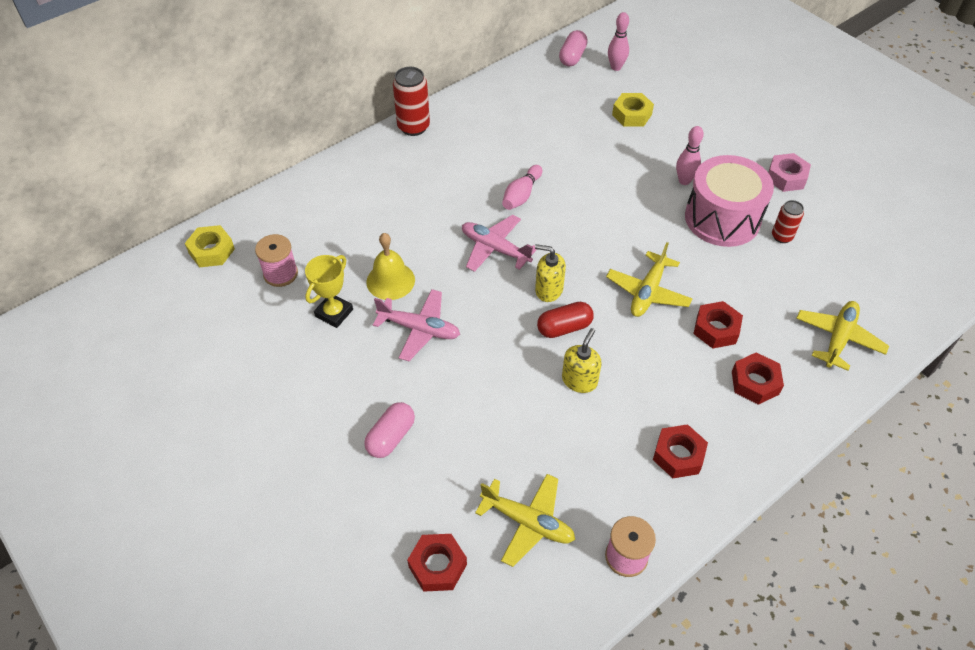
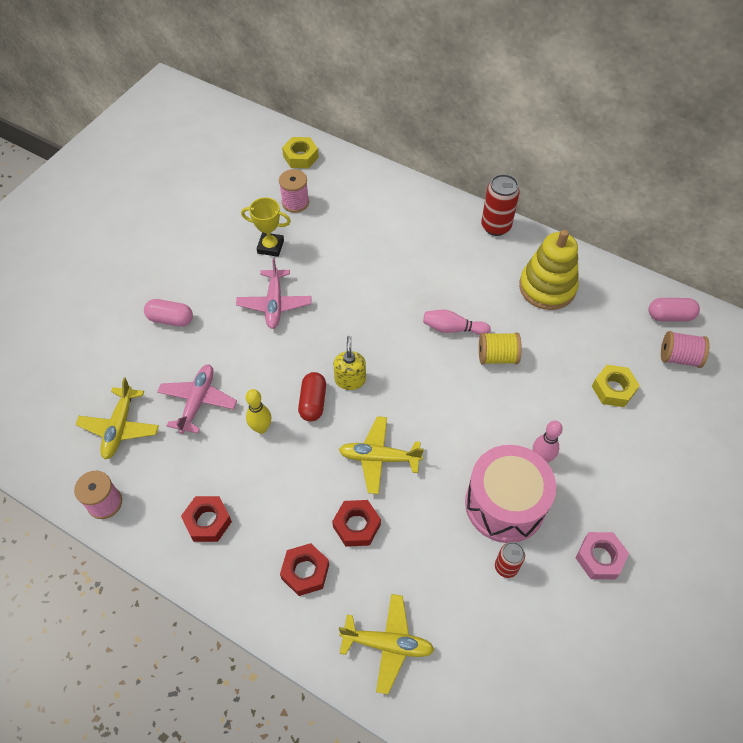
camera: 70 degrees right, 5 degrees up
(390, 281) = (316, 269): yellow bell -> none
(437, 566) = (73, 381): red nut -> none
(495, 249) = (380, 328): pink plane -> pink plane (198, 402)
(505, 117) = (547, 287): none -> yellow stacking toy
(564, 327) = (313, 402): red capsule -> red capsule turned 45 degrees clockwise
(567, 175) = (497, 357): none -> yellow spool
(579, 380) = (261, 428): yellow soap dispenser -> yellow bowling pin
(616, 67) = (679, 357): pink bowling pin -> pink spool

